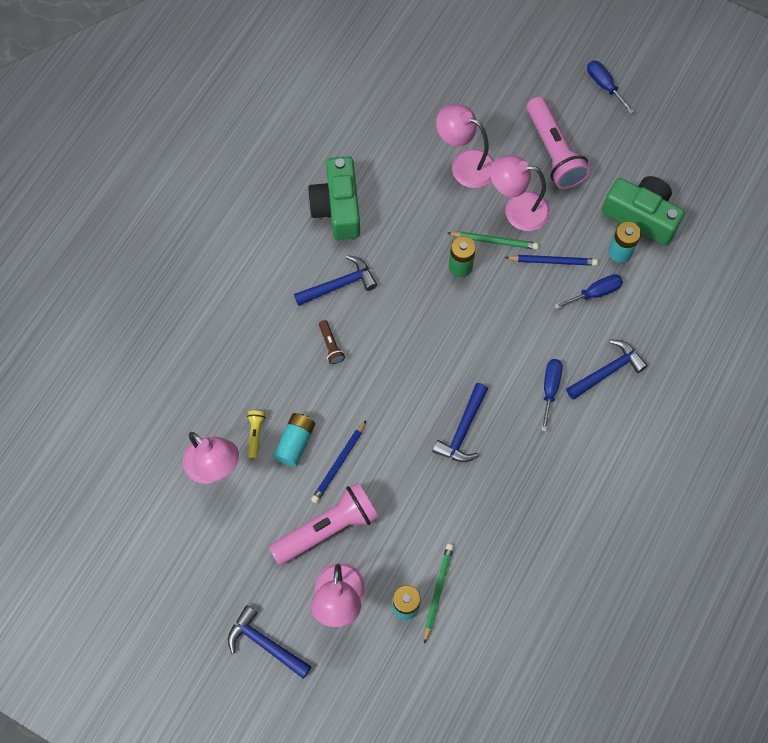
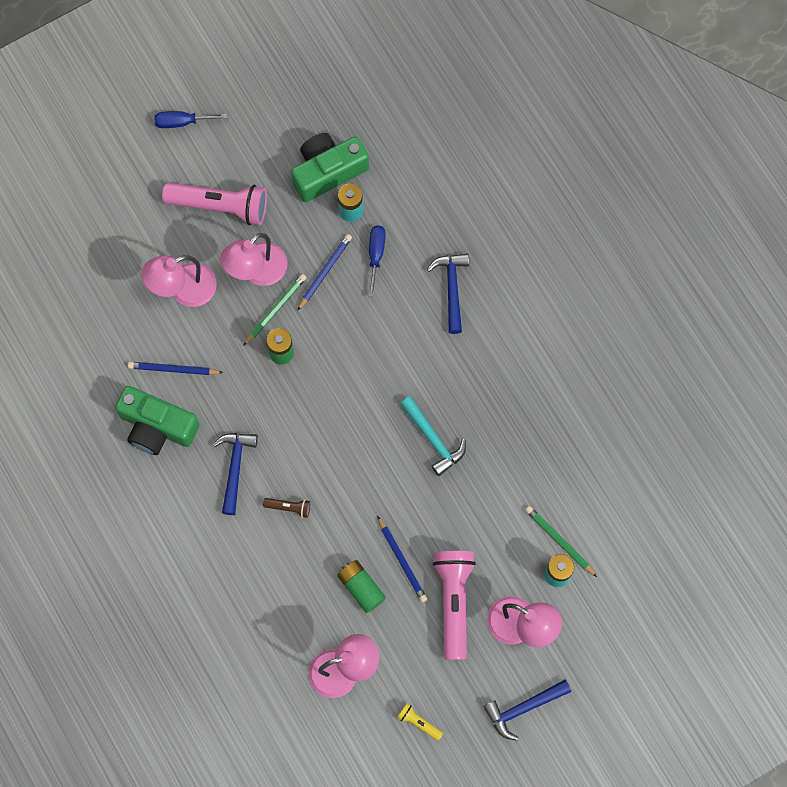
camera: 60 degrees left, 5 degrees up
(255, 434) = (333, 618): yellow flashlight -> yellow flashlight (419, 723)
(295, 442) = (361, 588): turquoise battery -> green battery
(393, 193) = (173, 369): none -> blue pencil
(463, 430) = (433, 439): blue hammer -> turquoise hammer
(550, 388) = (439, 345): blue screwdriver -> none

